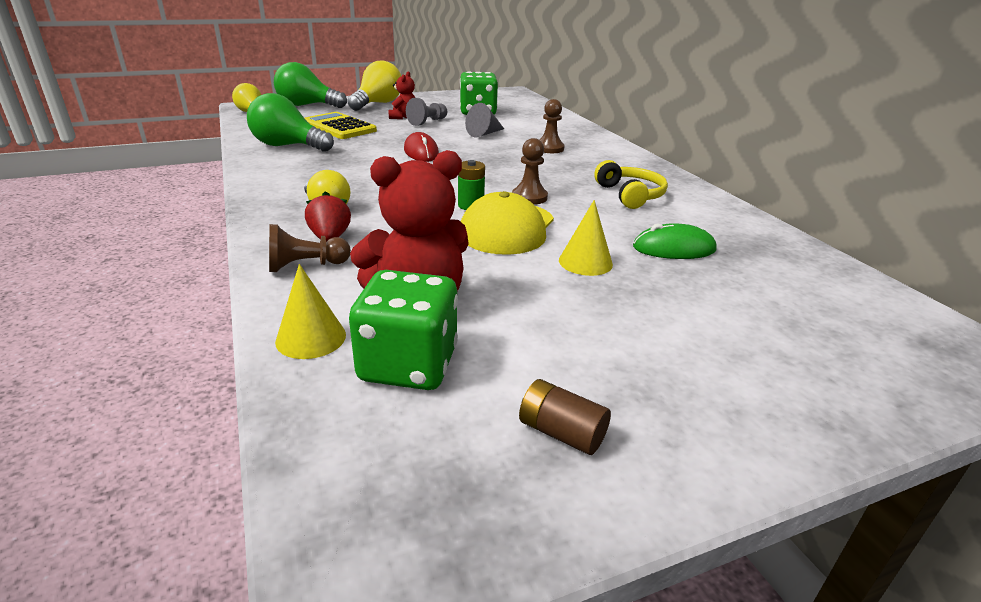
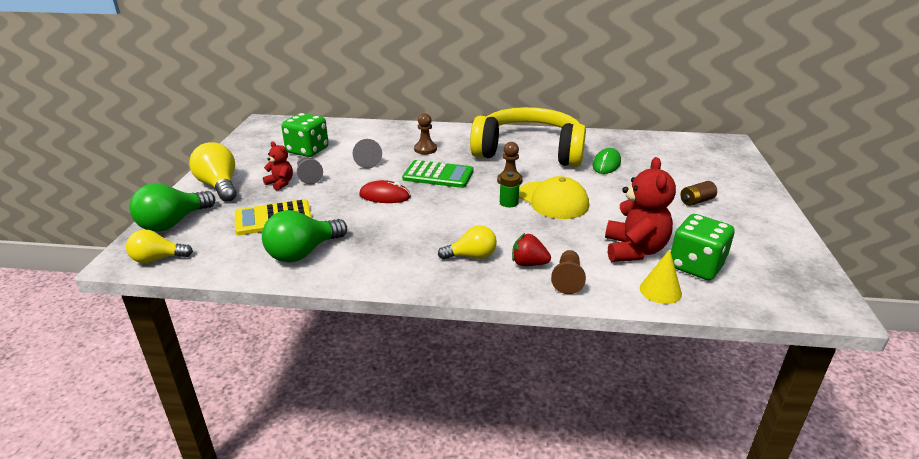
camera: 60 degrees left, 0 degrees up
(495, 163) = (438, 175): none -> green calculator
(561, 433) = (756, 241): brown battery -> brown battery (696, 201)
(585, 262) = (609, 191): yellow cone -> none
(630, 195) = (529, 151): yellow headphones -> yellow headphones, size x2.31

